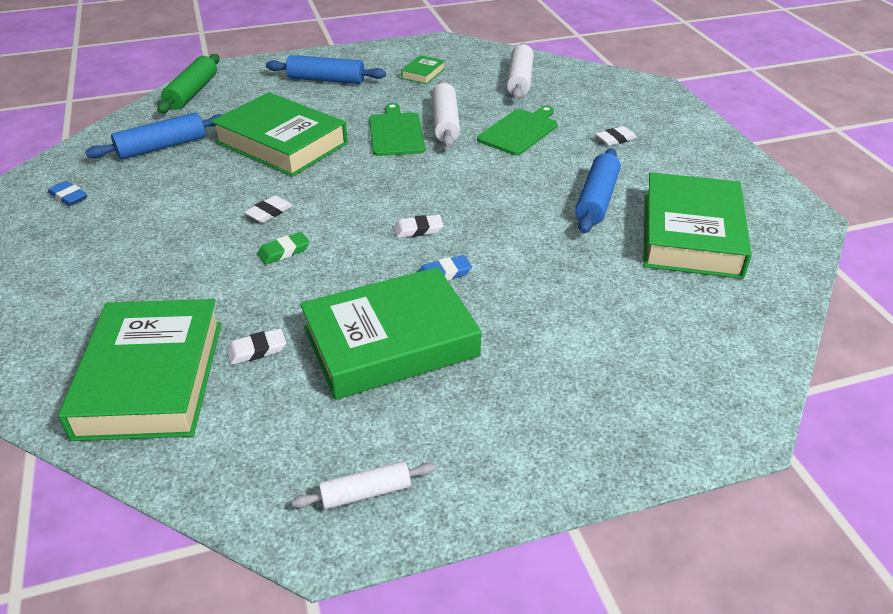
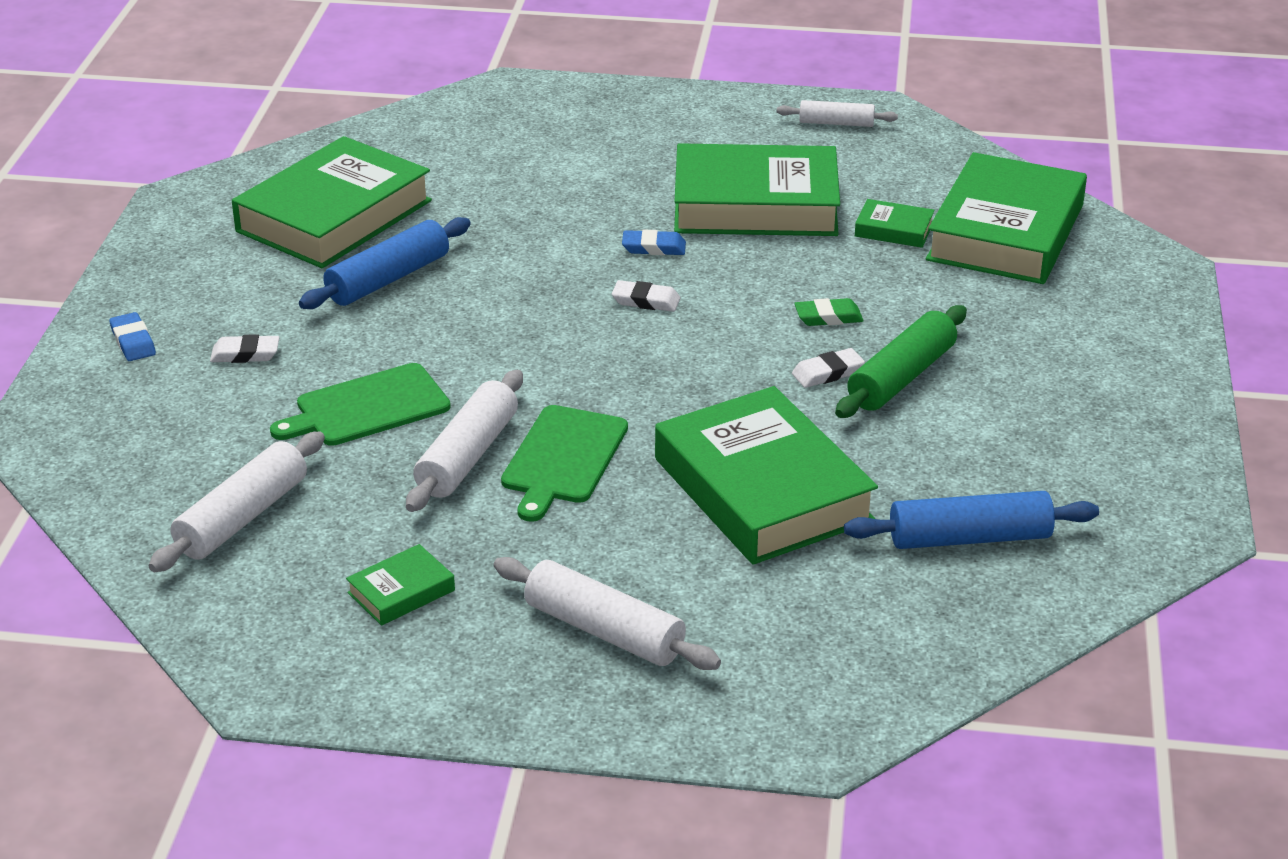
camera: 155 degrees left, 5 degrees down
(68, 197) = (1122, 475): blue eraser -> blue eraser (133, 341)
(192, 92) = (893, 674): green rolling pin -> green rolling pin (901, 377)
(257, 350) = (894, 229): white eraser -> green book
(326, 80) = (604, 631): blue rolling pin -> white rolling pin

